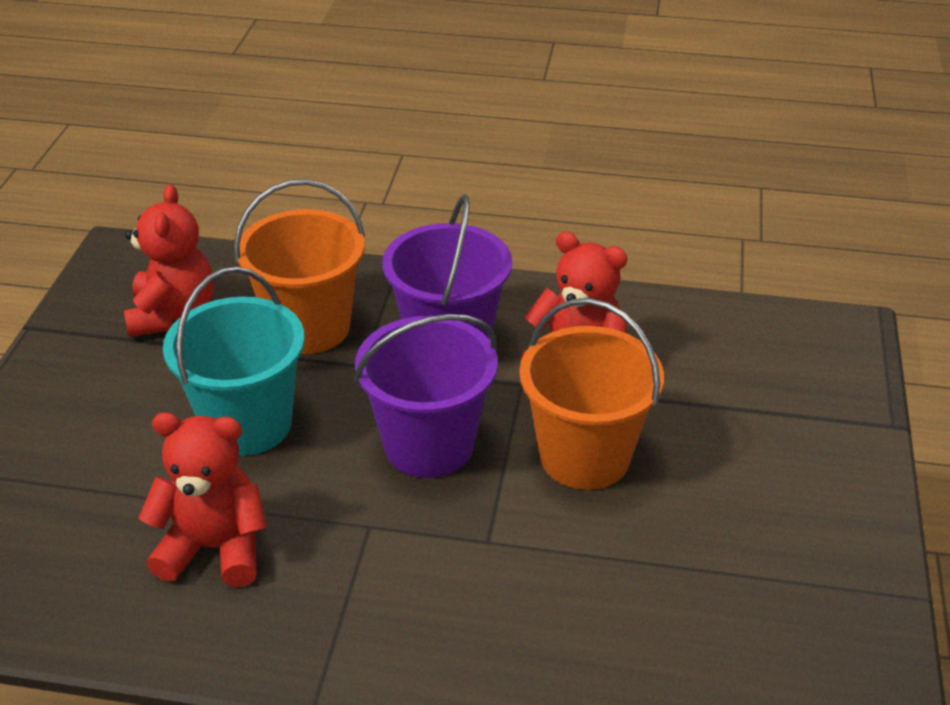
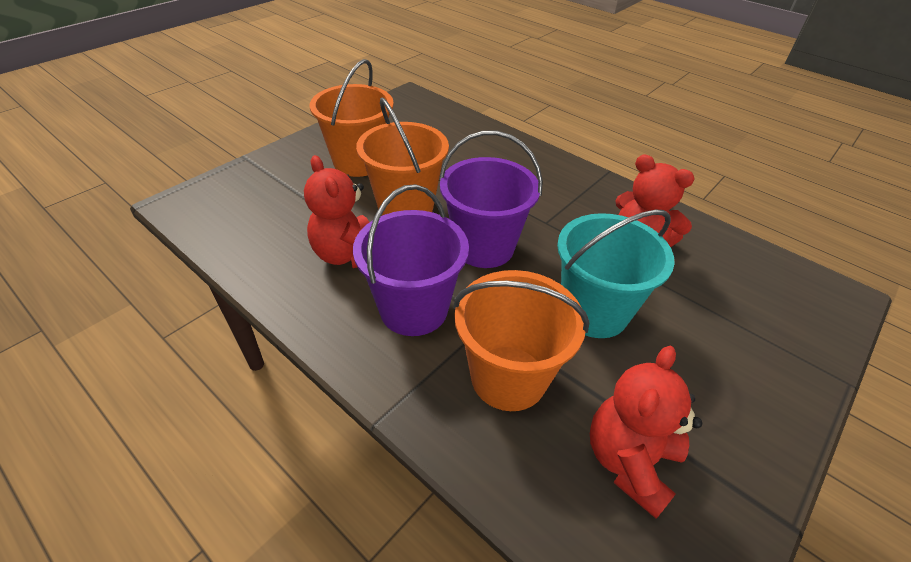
camera: 150 degrees left, 5 degrees up
(738, 499) = (359, 162): none -> orange bucket

